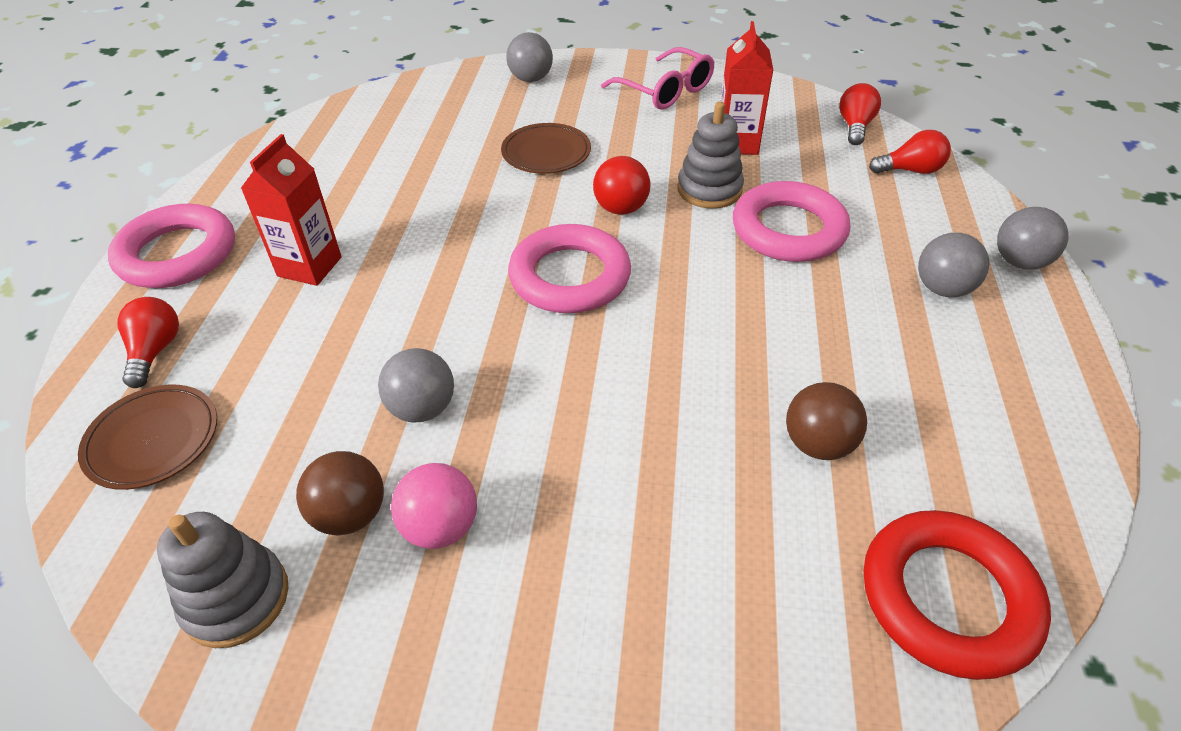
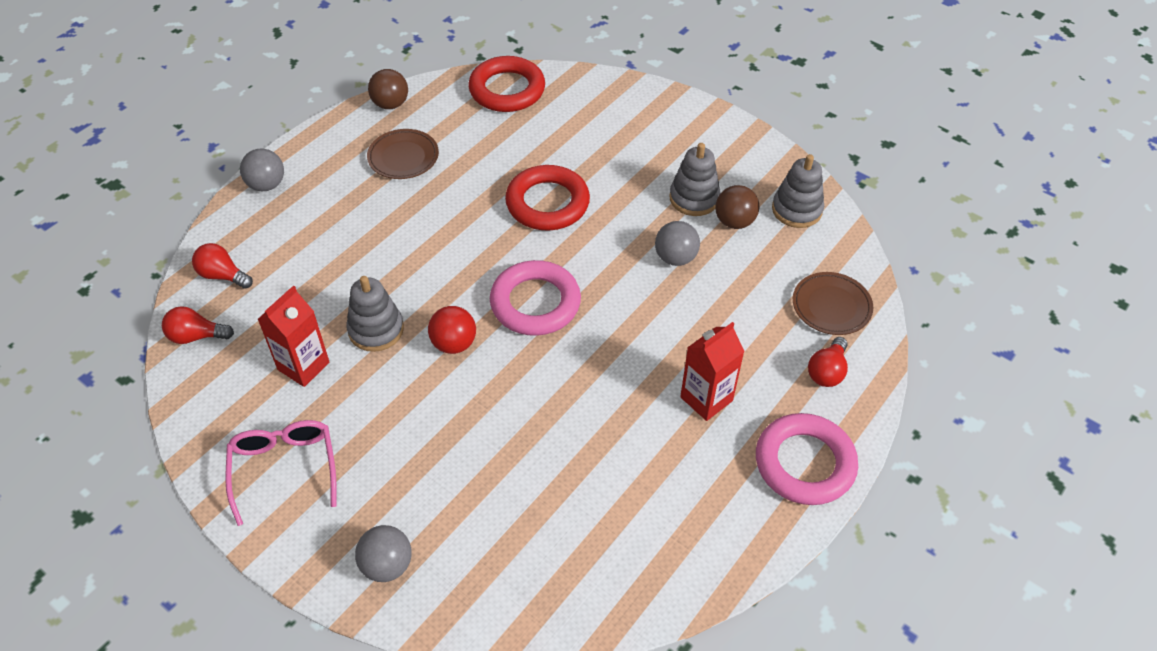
camera: 150 degrees left, 5 degrees up
(440, 527) = (694, 198): pink ball -> grey stacking toy
(546, 153) = (459, 436): brown plate -> brown plate (403, 157)
(664, 404) = (547, 203): none -> red ring
(788, 230) = (364, 270): pink ring -> none
(818, 444) = (494, 154): brown ball -> brown ball (390, 104)
(855, 127) = (196, 336): red light bulb -> red light bulb turned 45 degrees clockwise
(942, 289) = (332, 191): grey ball -> none

